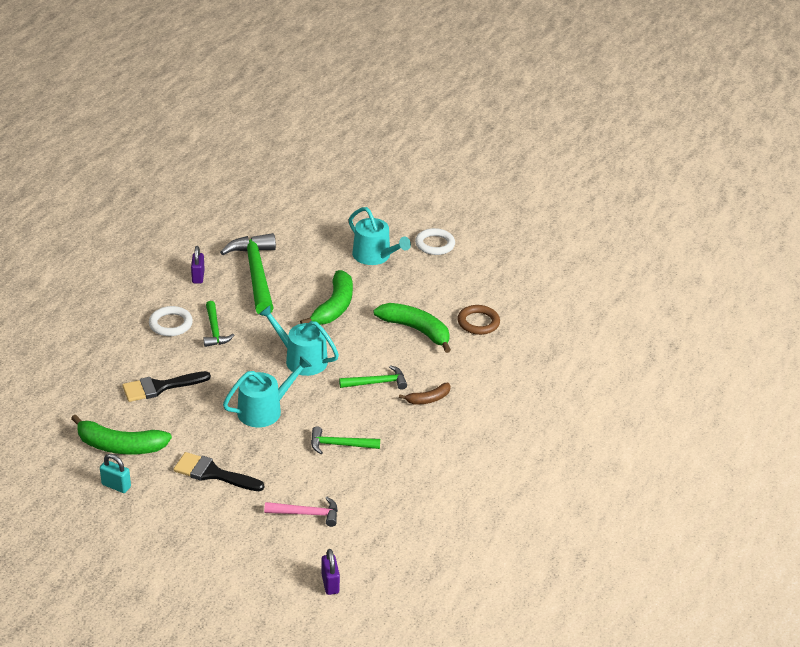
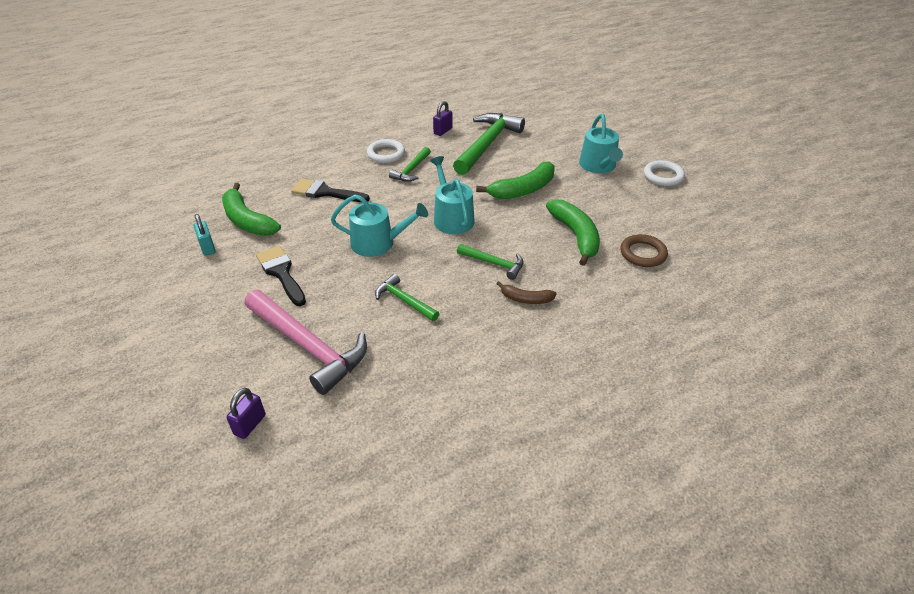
camera: 40 degrees right, 5 degrees up
(307, 514) = (308, 346): pink hammer -> pink hammer, size x1.93

